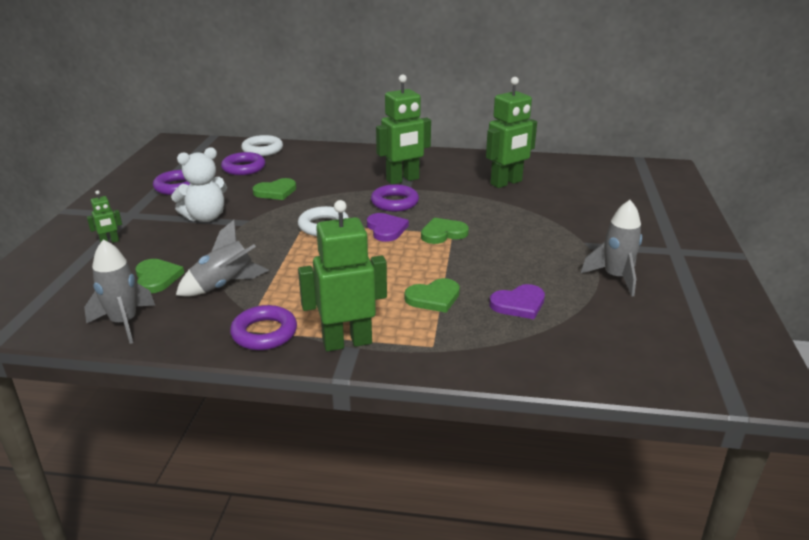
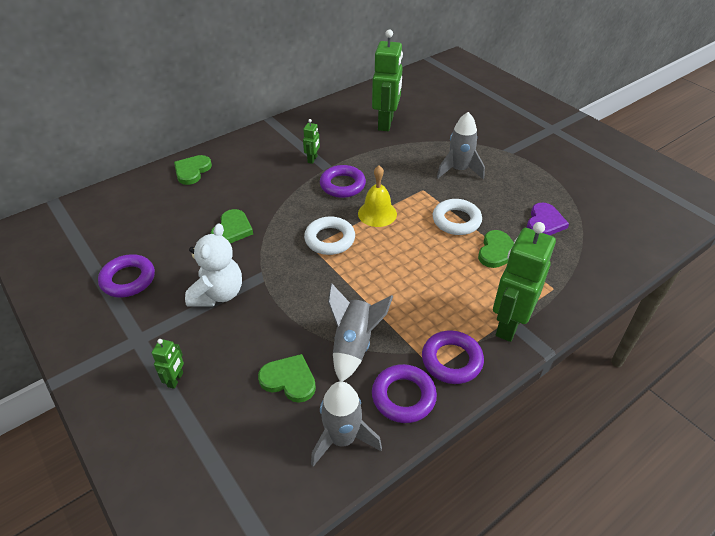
camera: 45 degrees left, 15 degrees up
(244, 168) = (156, 221): purple ring -> purple ring (403, 396)
(262, 150) = (137, 191): white ring -> white ring (456, 220)
(386, 229) = (377, 213): purple heart -> yellow bell
(403, 180) = (312, 159): green robot -> green robot, size x0.45
(443, 233) = (418, 193): green heart -> green heart (192, 171)
(615, 278) = (557, 168): grey rocket -> grey rocket (459, 170)

